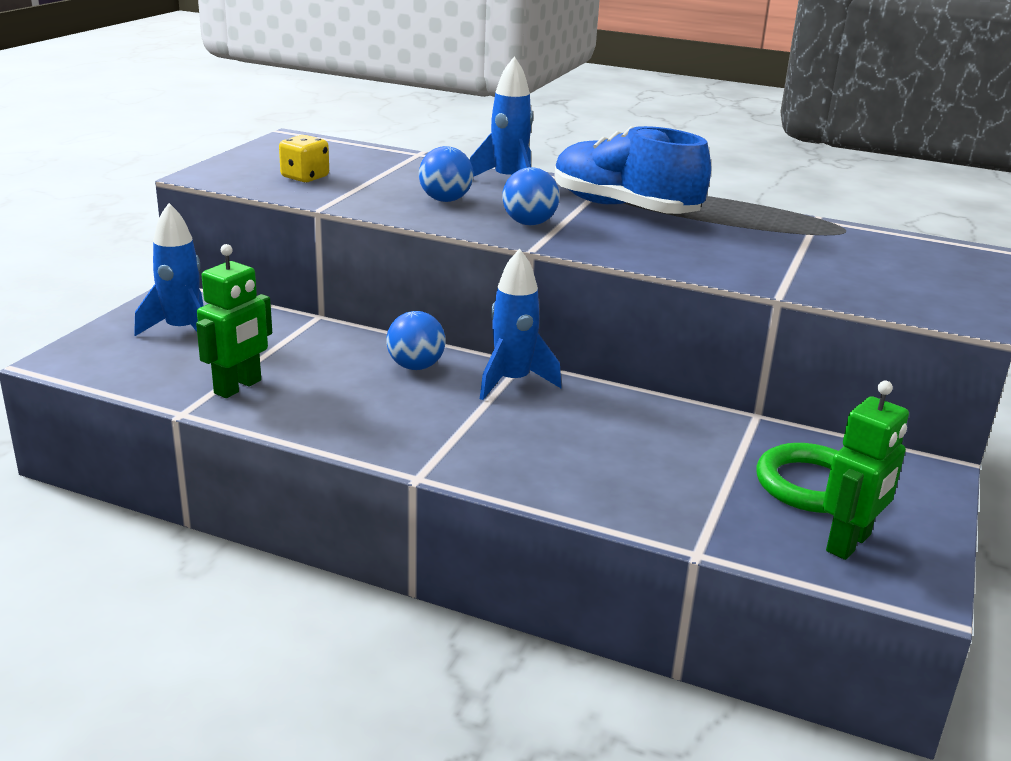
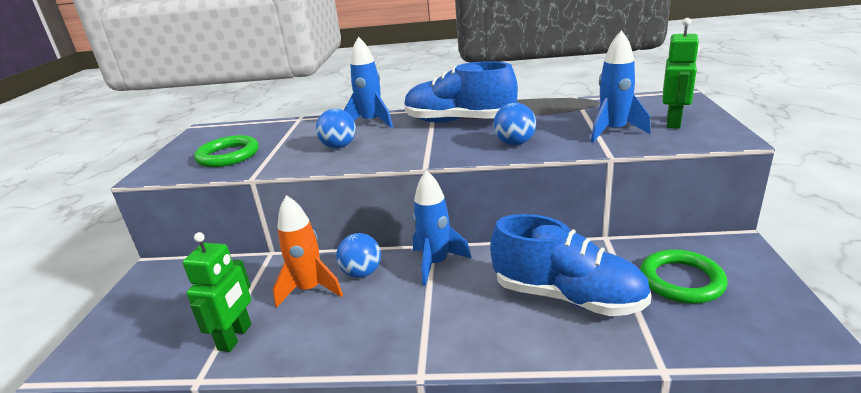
camera: 15 degrees left, 0 degrees up
(182, 330) = (169, 298): blue rocket -> blue rocket (613, 131)
(305, 177) = (228, 155): yellow dice -> green ring
(344, 366) = (310, 289): none -> orange rocket
(529, 223) = (408, 148): blue ball -> blue ball (515, 143)
(647, 459) = (567, 297): none -> blue shoe
(849, 543) = (745, 321): green robot -> green robot (673, 122)

